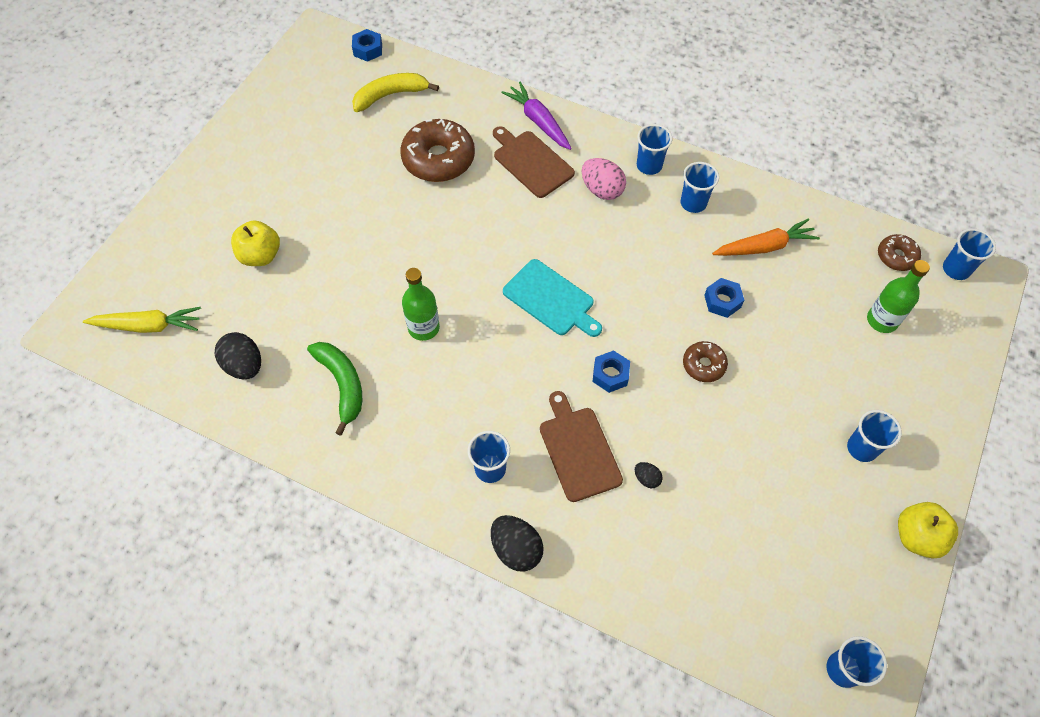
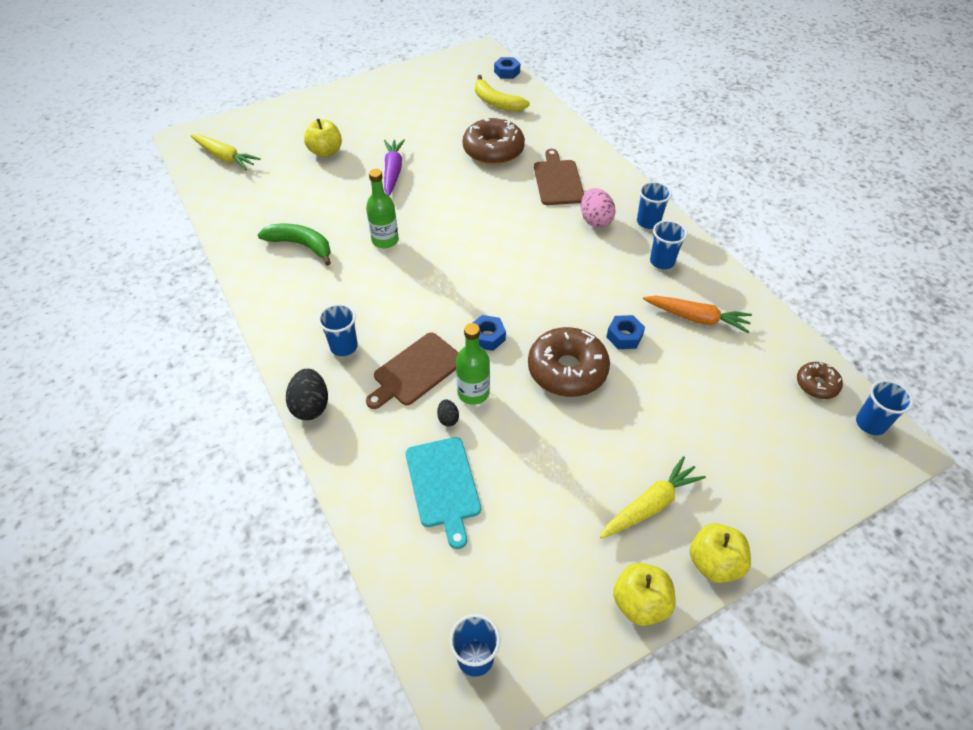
camera: 35 degrees right, 10 degrees down
(244, 365) = (255, 205): black egg -> none
(342, 384) = (301, 245): green banana -> green banana turned 75 degrees counterclockwise
(390, 95) = (496, 102): yellow banana -> yellow banana turned 150 degrees counterclockwise
(538, 121) = (587, 159): purple carrot -> purple carrot (393, 172)
(551, 299) = (490, 268): turquoise cutting board -> turquoise cutting board (443, 485)
(578, 450) = (416, 371): brown cutting board -> brown cutting board turned 150 degrees counterclockwise
(703, 365) = (567, 370): brown donut -> brown donut, size x1.90
(862, 448) = (650, 505): blue cup -> yellow carrot
(882, 320) = (758, 423): green bottle -> green bottle (473, 393)
(940, 466) = (714, 563): none -> yellow apple

